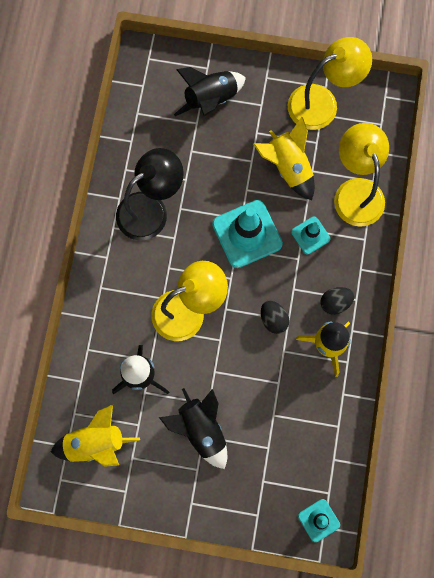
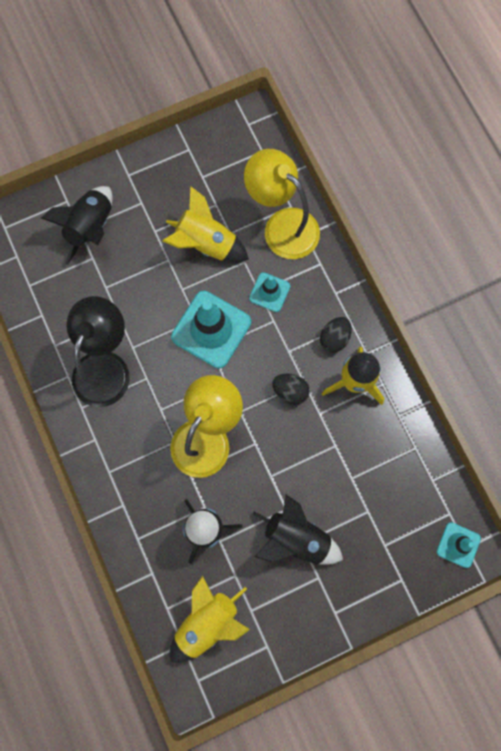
camera: 35 degrees left, 0 degrees up
(322, 102) = (195, 165): yellow lamp -> none

